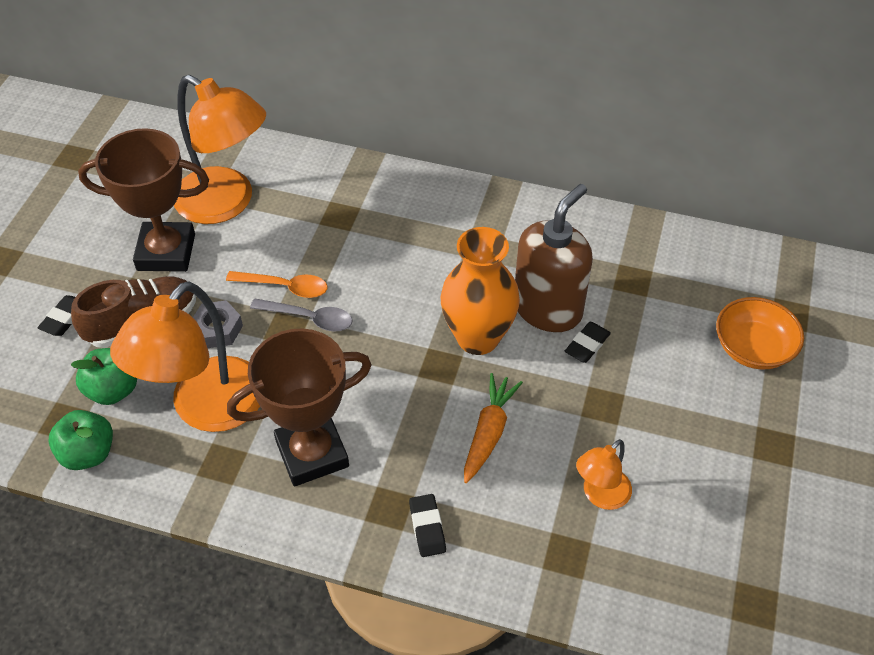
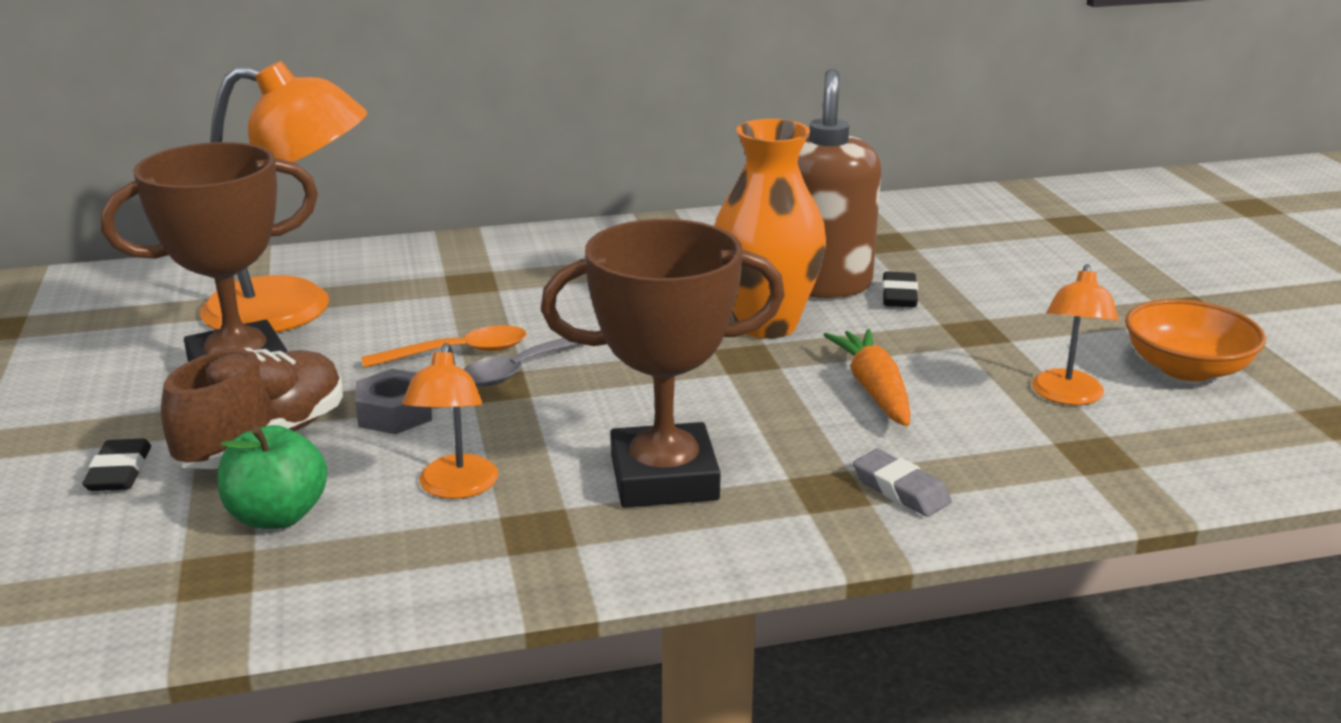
camera: 30 degrees left, 25 degrees down
(88, 453) = (296, 593): green apple -> none
(206, 409) = (455, 488): orange lamp -> orange lamp, size x0.50
(309, 318) = (523, 368): grey spoon -> grey spoon turned 150 degrees clockwise
(312, 454) = (664, 478): brown trophy -> brown trophy turned 45 degrees clockwise
(427, 527) = (901, 490): black eraser -> grey eraser
(753, 348) = (1072, 252): orange bowl -> orange bowl (1186, 369)

